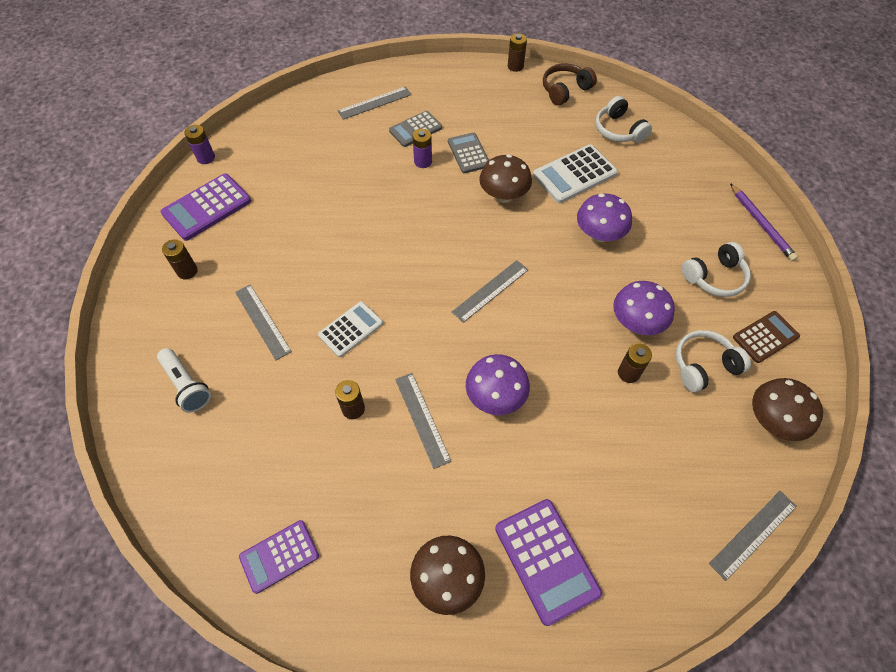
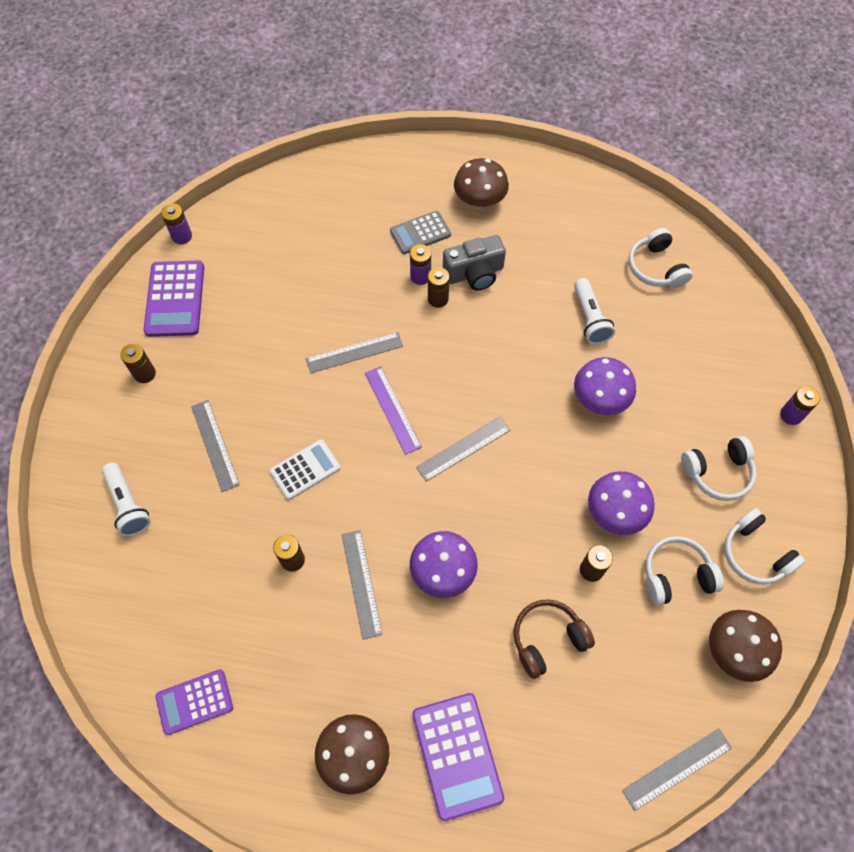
camera: 10 degrees right, 5 degrees up
(207, 207) = (175, 299): purple calculator -> purple calculator turned 60 degrees counterclockwise
(375, 103) = (380, 191): grey ruler -> grey ruler (354, 353)
(420, 268) = (392, 409): none -> purple ruler
(468, 153) = (474, 273): grey calculator -> grey camera
(503, 195) = (503, 333): brown mushroom -> brown mushroom (479, 200)
(515, 66) = (553, 164): brown battery -> brown battery (438, 299)
(565, 90) = (605, 204): brown headphones -> brown headphones (547, 639)
(574, 174) = (590, 318): white calculator -> white flashlight
(761, 224) = (791, 415): purple pencil -> purple battery
(765, 337) = (755, 553): brown calculator -> white headphones

